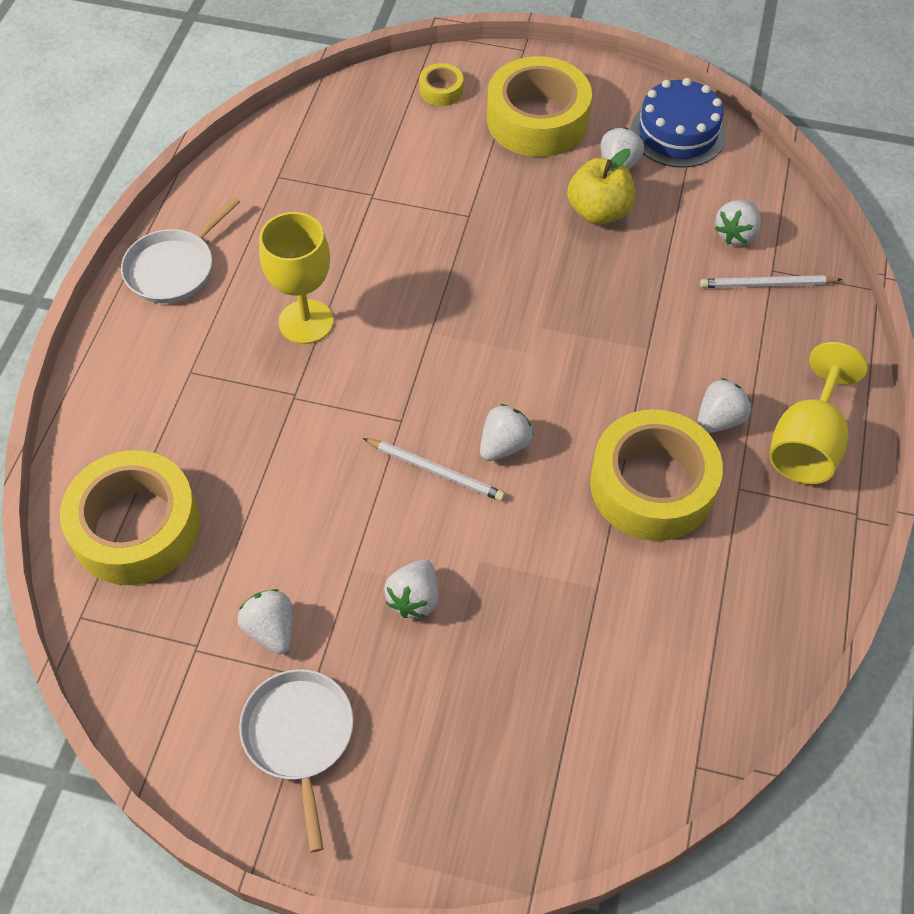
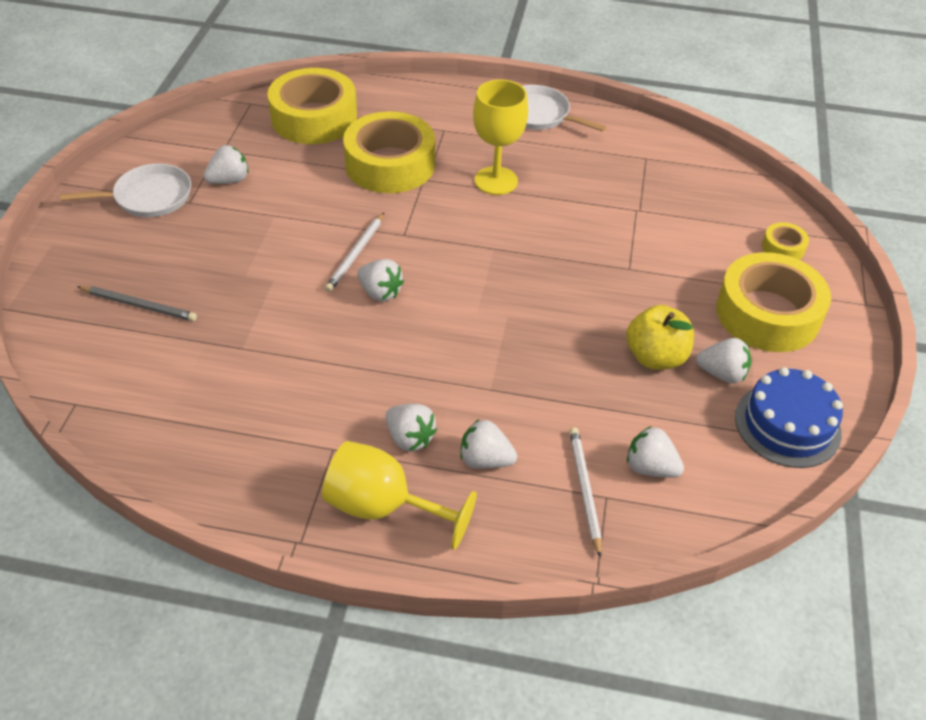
camera: 85 degrees right, 10 degrees down
(414, 598) = (244, 246): white strawberry -> white strawberry (485, 460)
(525, 716) = (139, 305): none -> grey pencil
(652, 485) = (338, 386): yellow tape -> yellow tape (390, 164)

